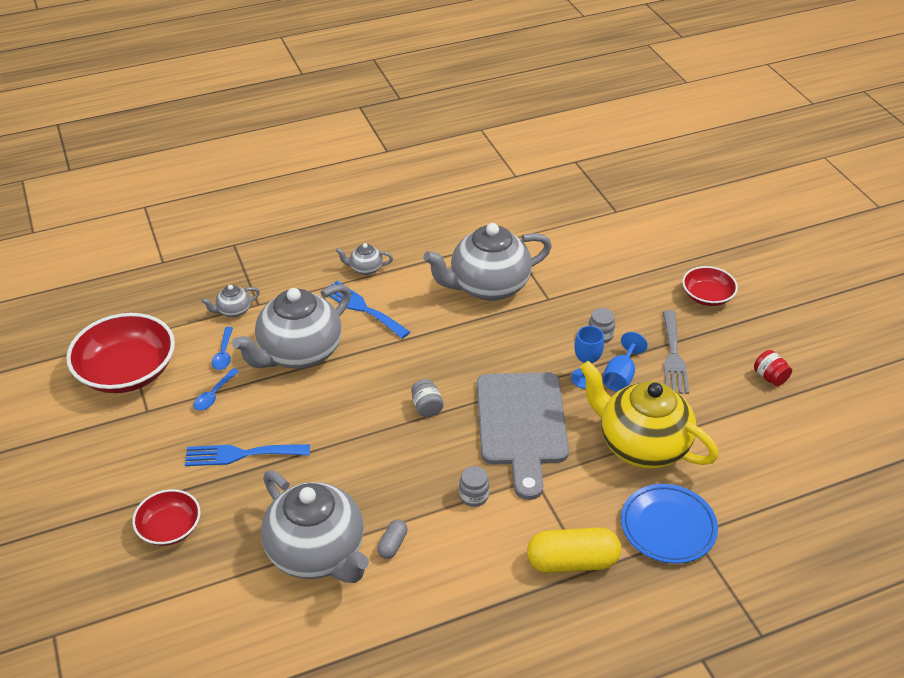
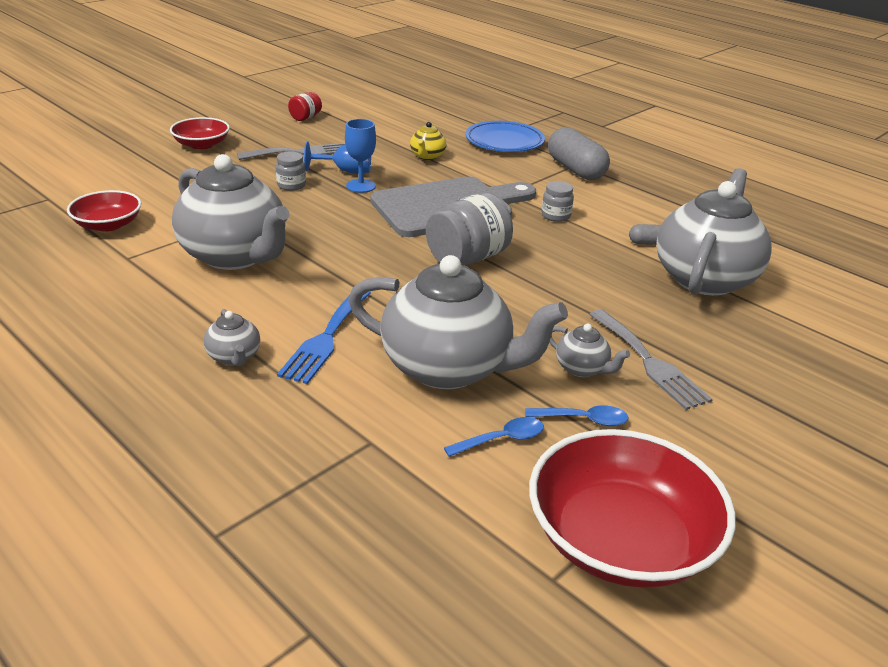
camera: 115 degrees left, 10 degrees down
(170, 528) = (795, 380): red bowl -> red bowl (108, 225)
(233, 311) = (401, 465): grey teapot -> grey teapot (582, 369)
(241, 454) = (649, 362): blue fork -> grey fork
(427, 407) = (468, 258): grey jar -> grey jar, size x1.90
(572, 562) = (575, 169): yellow capsule -> grey capsule
(641, 445) = (427, 156): yellow teapot -> yellow teapot, size x0.42

